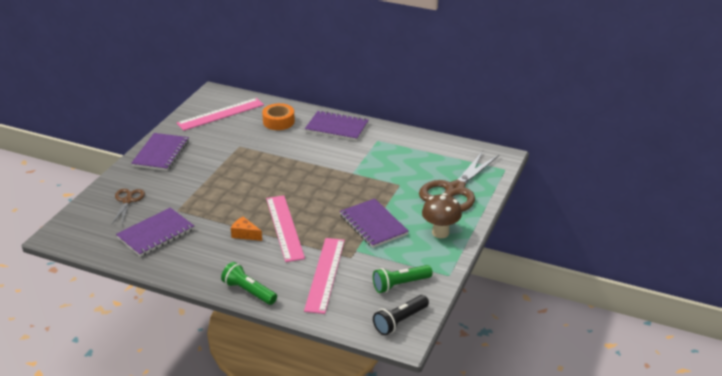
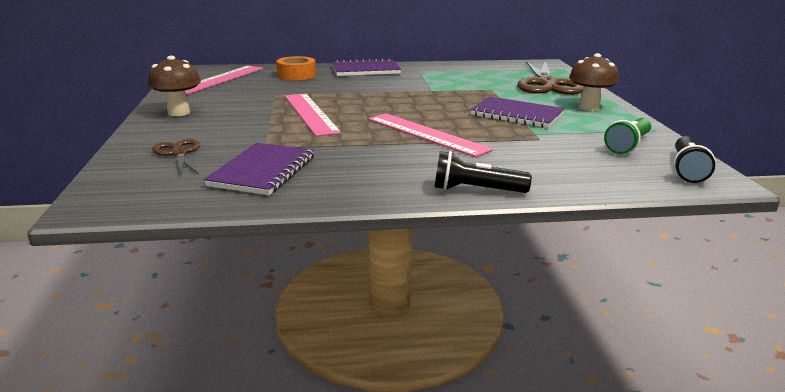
camera: 30 degrees left, 10 degrees down
(161, 153) = (178, 112): purple notebook -> brown mushroom
(245, 234) = (388, 148): orange cheese -> none
(249, 291) = (476, 190): green flashlight -> black flashlight
(325, 274) = (537, 156): pink ruler -> pink ruler (310, 113)

